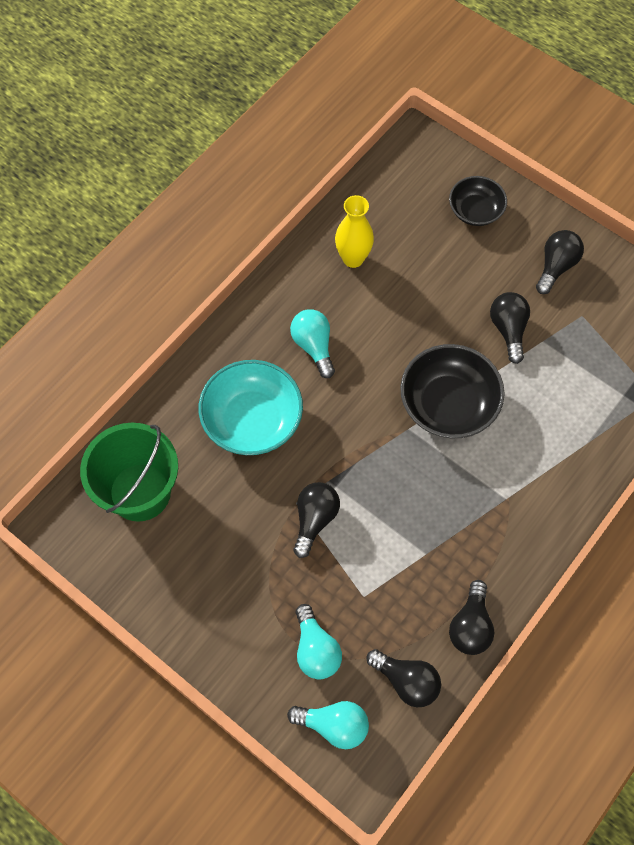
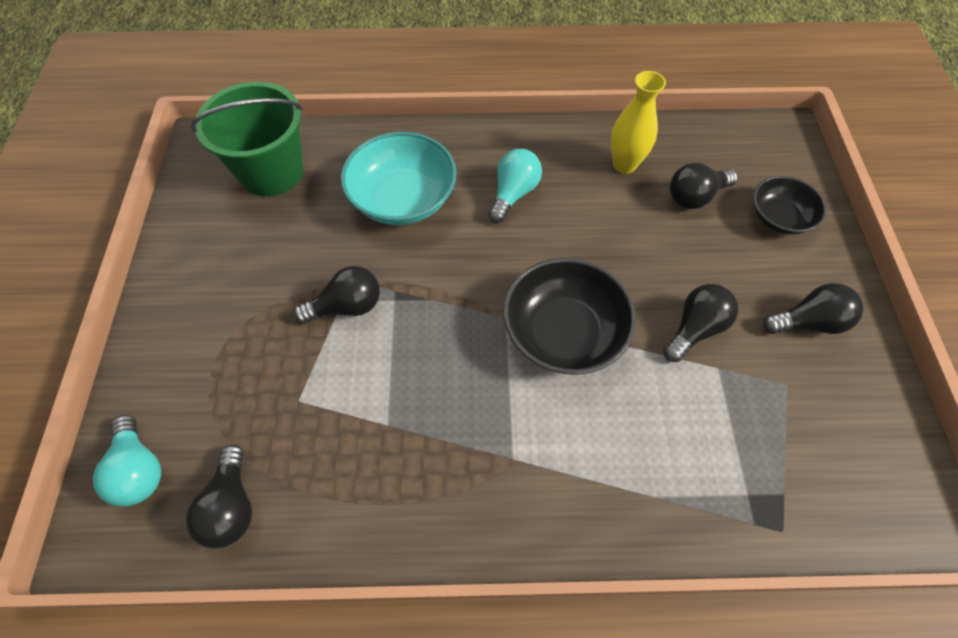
camera: 50 degrees right, 5 degrees down
(316, 649) = (212, 398): turquoise light bulb -> none
(470, 626) = (339, 527): black light bulb -> black light bulb (695, 197)

